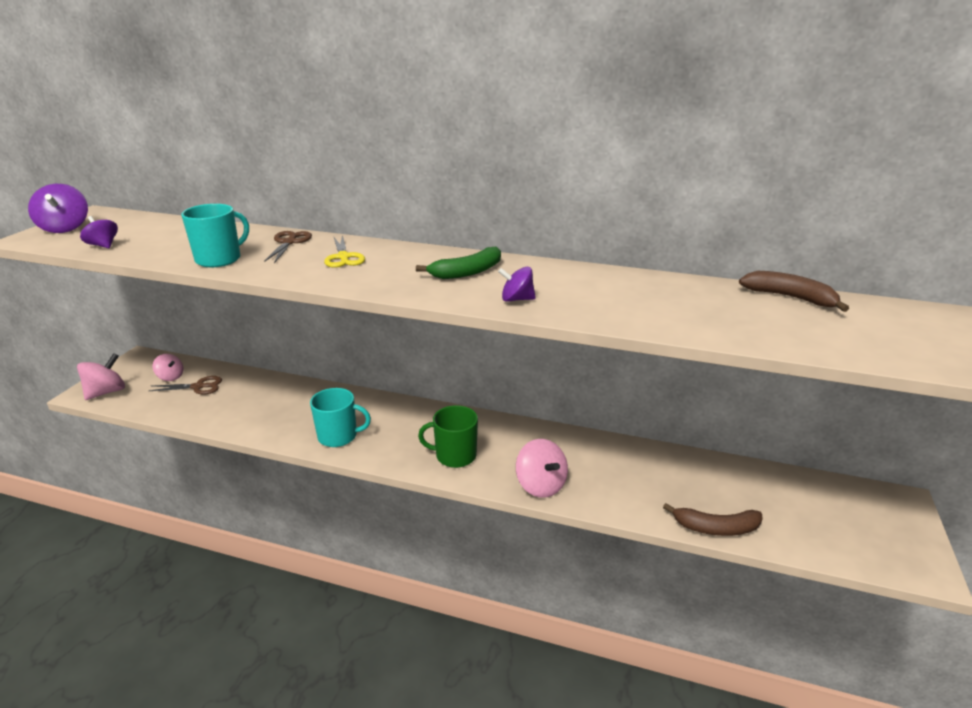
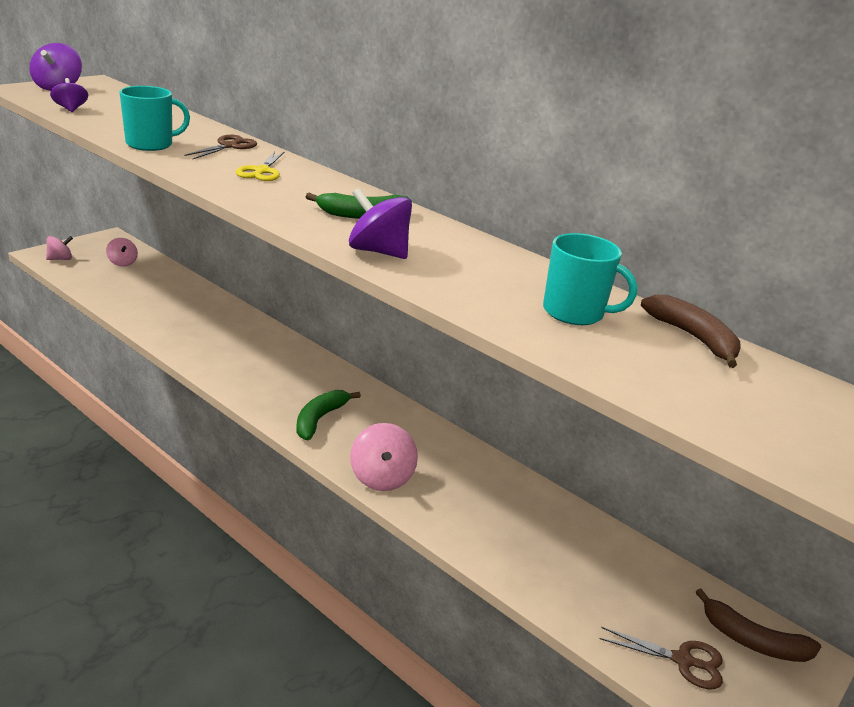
camera: 20 degrees right, 0 degrees up
(106, 392) = (60, 259): pink spinning top -> pink spinning top, size x0.64
(198, 387) = (138, 279): brown scissors -> brown scissors (682, 660)
(338, 436) = (225, 363): turquoise mug -> turquoise mug (574, 312)
(455, 456) = (319, 419): green mug -> green banana
(516, 299) = (378, 251): purple spinning top -> purple spinning top, size x1.57
(716, 528) = (536, 591): brown banana -> brown banana (753, 641)

